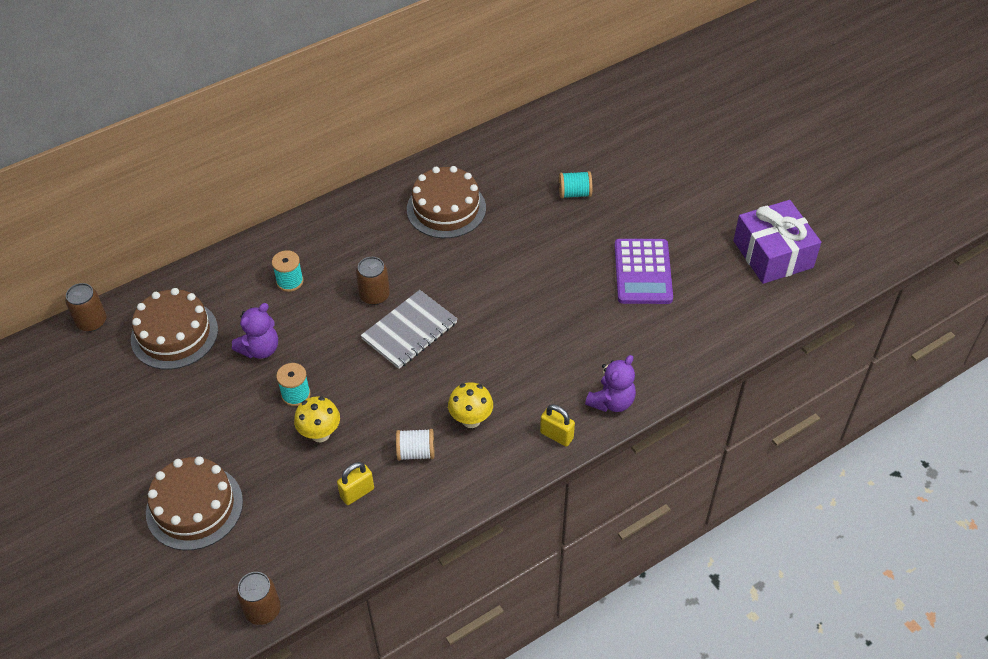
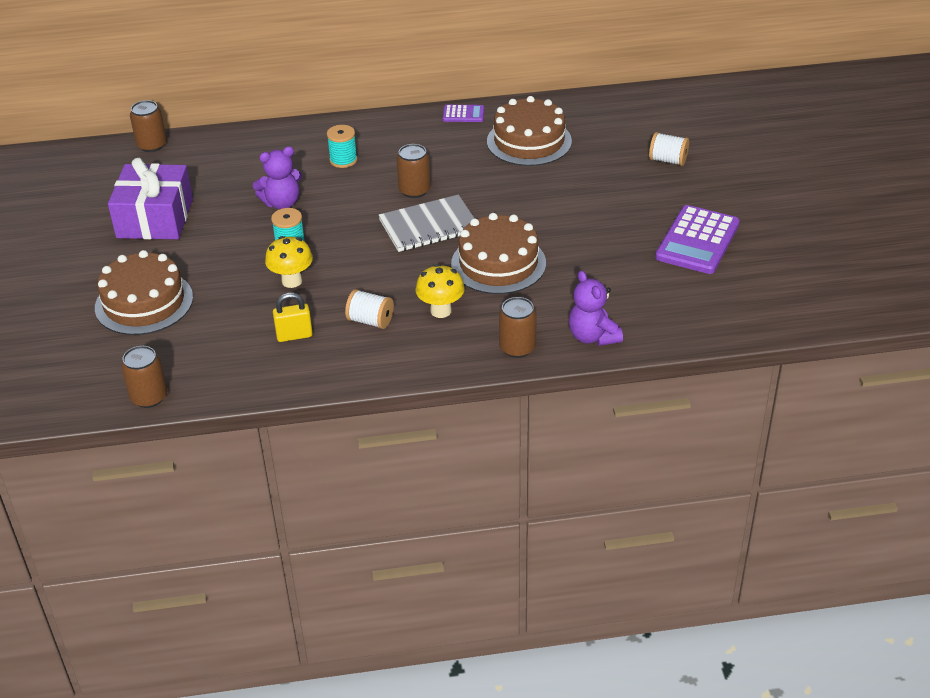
camera: 25 degrees right, 10 degrees down
(174, 334) = (215, 172): brown cake -> brown cake (498, 263)
(371, 195) = (463, 114): none -> purple calculator
(556, 435) = (517, 348): yellow padlock -> brown can
(574, 193) = (668, 160): turquoise spool -> white spool
(611, 401) = (593, 337): purple teddy bear -> purple teddy bear turned 90 degrees clockwise
(773, 254) = (853, 262): purple gift -> purple gift (155, 218)

